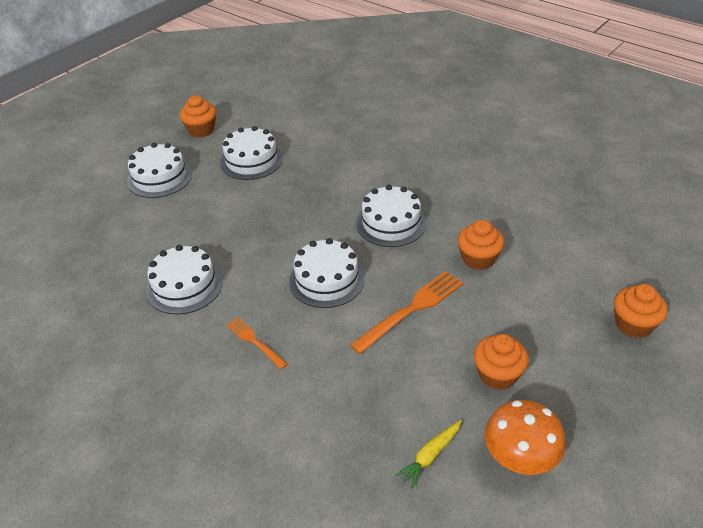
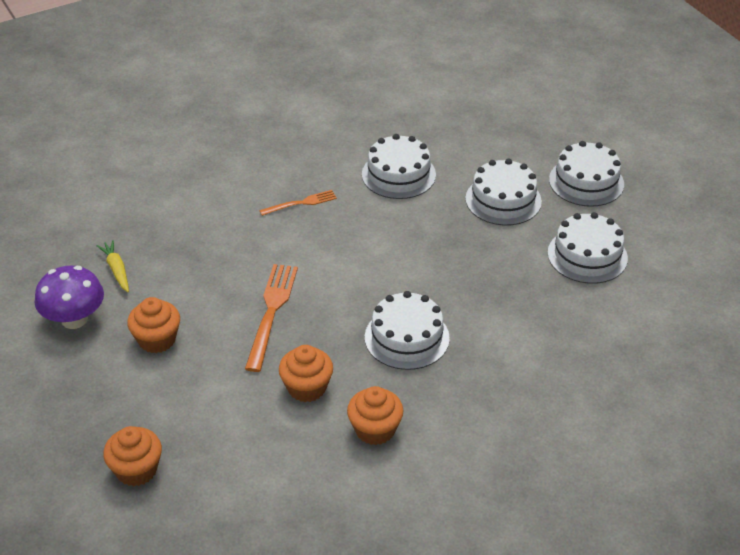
camera: 110 degrees right, 0 degrees up
(201, 130) = (675, 227): orange cupcake -> orange cupcake (375, 429)
(326, 280) = (349, 265): white cake -> white cake (503, 200)
(412, 309) = (271, 311): orange fork -> orange fork turned 150 degrees counterclockwise
(519, 458) = (74, 319): orange mushroom -> purple mushroom

